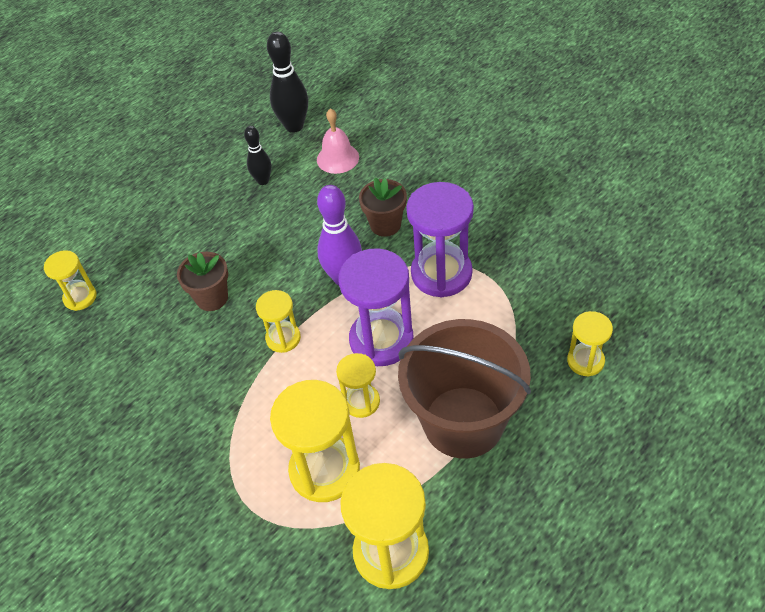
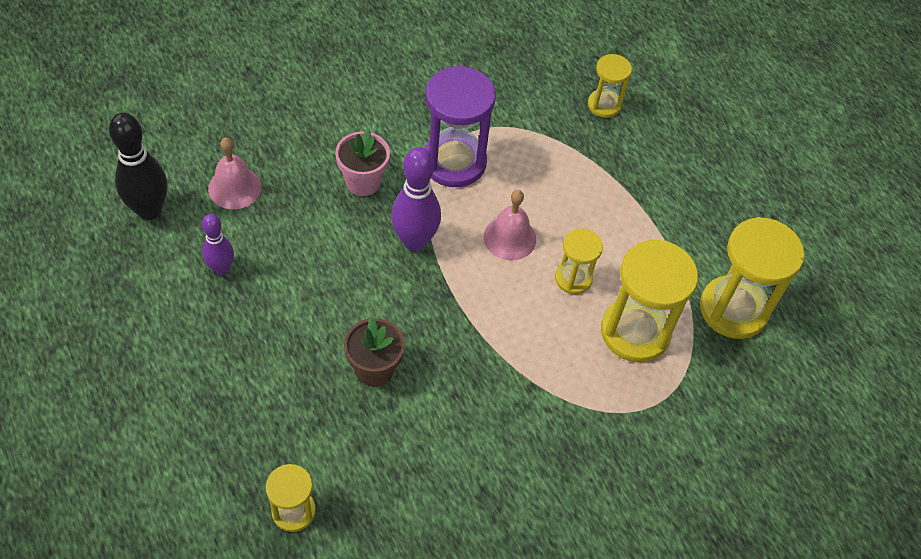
camera: 80 degrees left, 5 degrees up
(263, 181) = (221, 268): black bowling pin -> purple bowling pin
(283, 338) = (465, 318): yellow hourglass -> none
(381, 340) = (509, 238): purple hourglass -> pink bell
(385, 225) = (363, 182): brown flower pot -> pink flower pot
(463, 422) = (628, 211): brown bucket -> none

